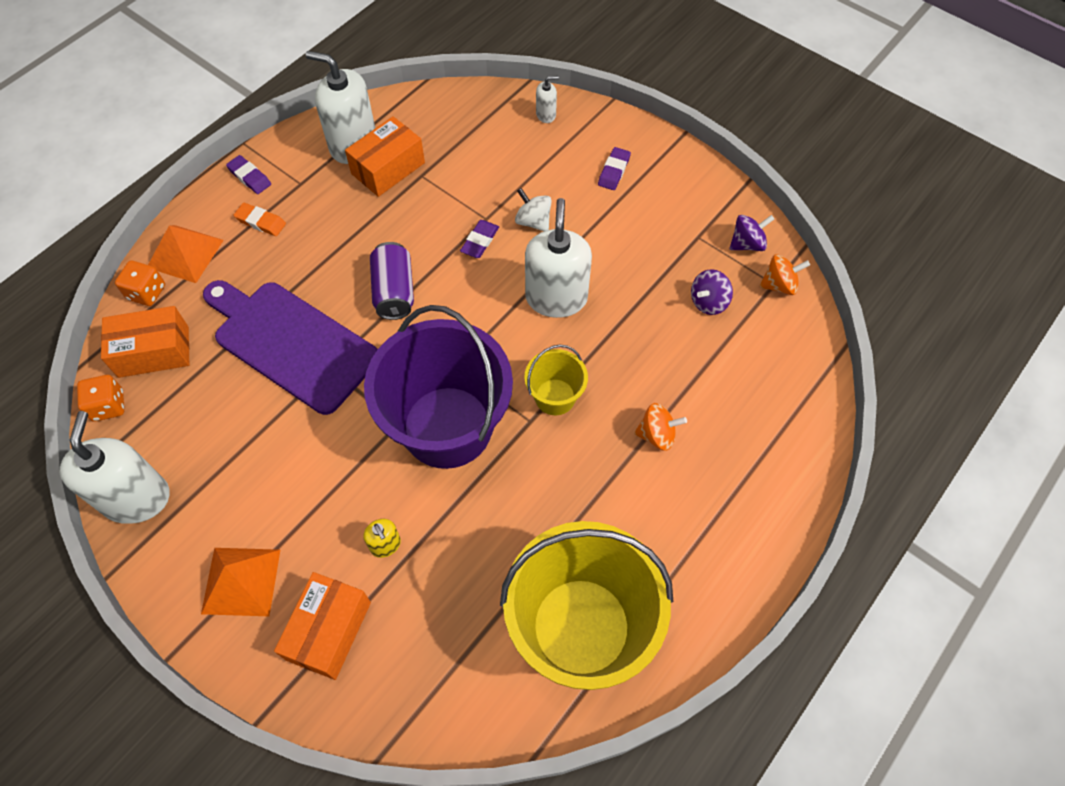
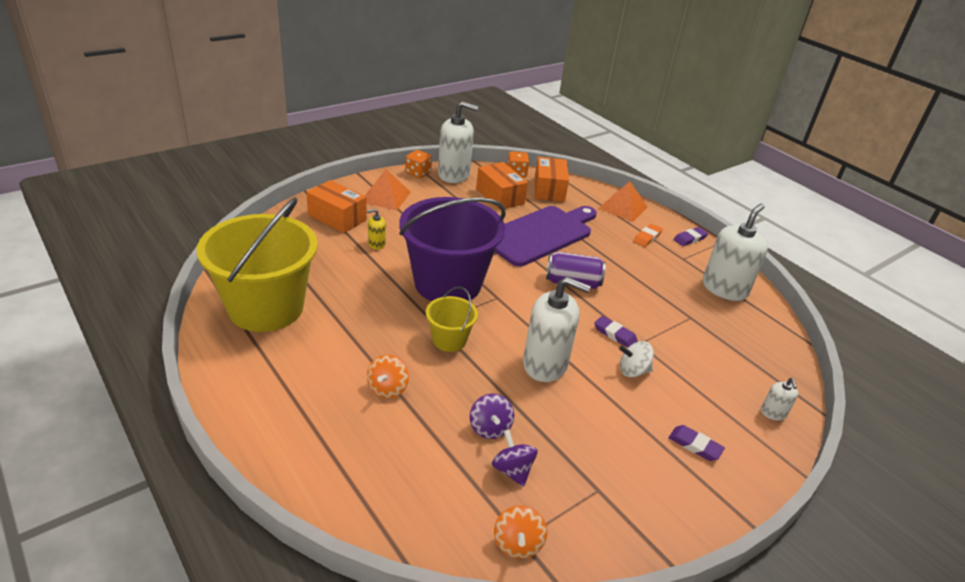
camera: 100 degrees right, 25 degrees down
(146, 292) = (594, 192): orange dice -> orange dice (418, 173)
(388, 168) = (698, 301): orange box -> orange box (500, 196)
(533, 221) = (633, 371): white spinning top -> white spinning top turned 150 degrees counterclockwise
(747, 244) = (581, 533): purple spinning top -> purple spinning top (490, 428)

